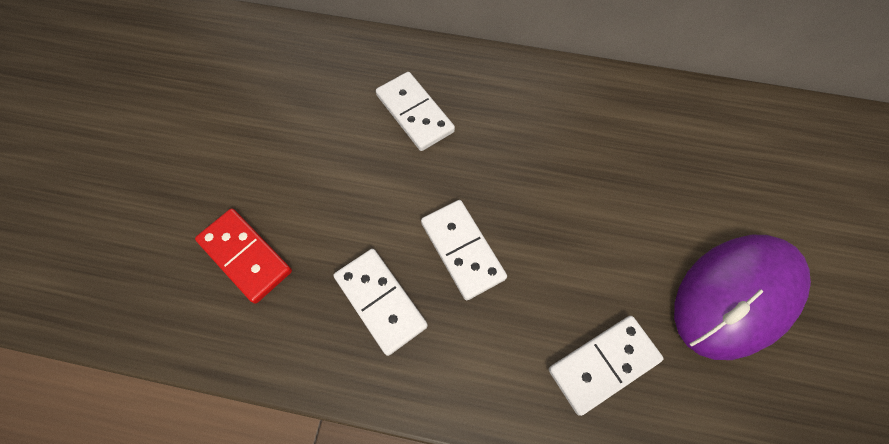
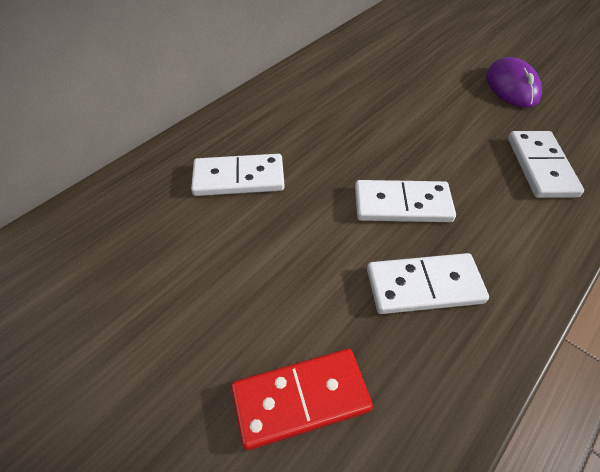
camera: 60 degrees left, 15 degrees down
(735, 296) = (511, 87): purple mouse -> purple mouse, size x0.62

